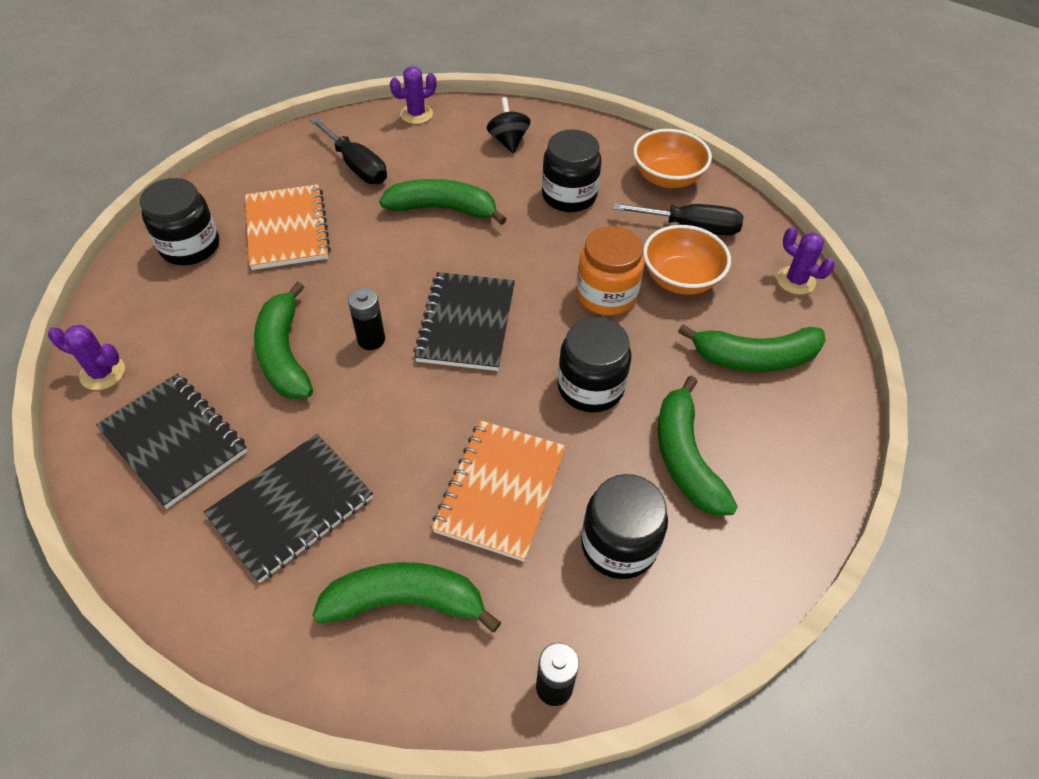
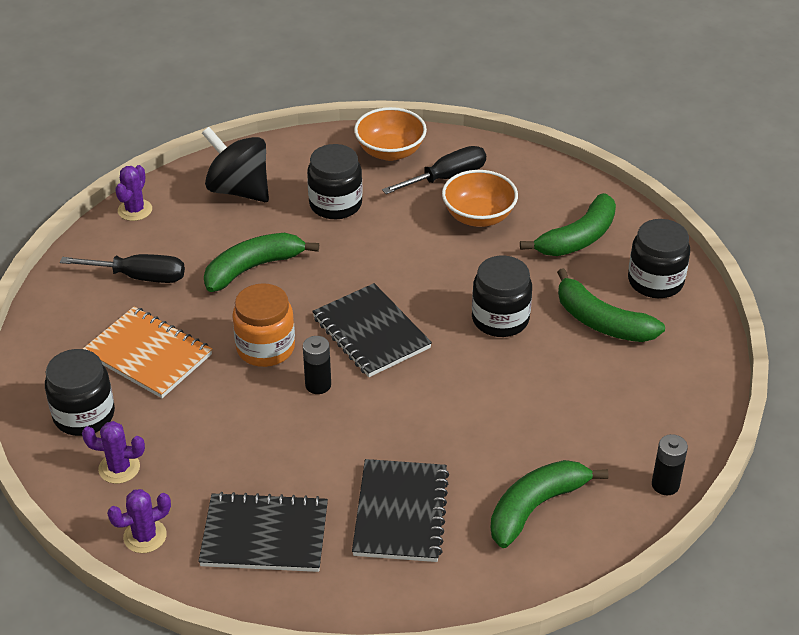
camera: 40 degrees left, 10 degrees down
(284, 354) = (267, 434): green banana -> none
(501, 490) = (517, 413): orange notebook -> none
(508, 141) = (239, 190): black spinning top -> black spinning top, size x1.69
(606, 295) = (442, 256): orange jar -> orange jar (265, 348)
(619, 545) = (618, 393): black jar -> black jar (655, 281)
(795, 280) = (551, 174): purple cactus -> purple cactus (119, 468)

